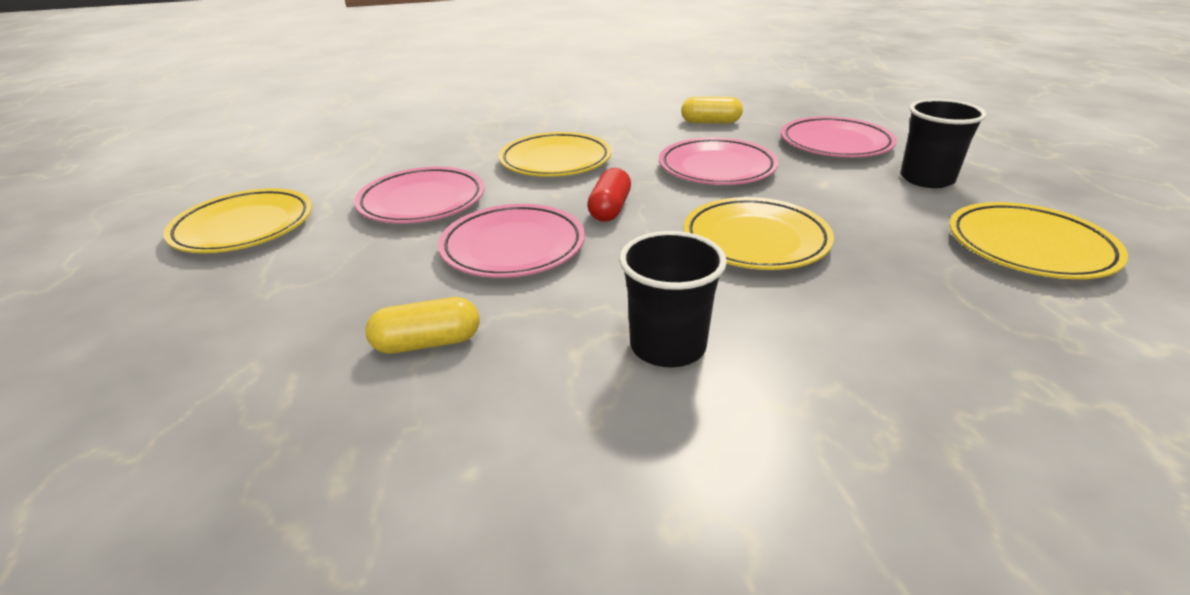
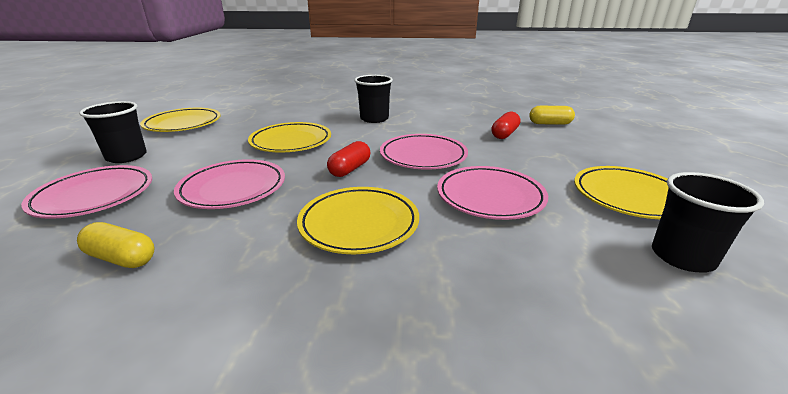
camera: 165 degrees left, 5 degrees down
(271, 179) = (682, 257): none -> black cup
(340, 339) = (504, 134): none -> red capsule
(427, 343) = (466, 129): yellow capsule -> yellow capsule (550, 123)

